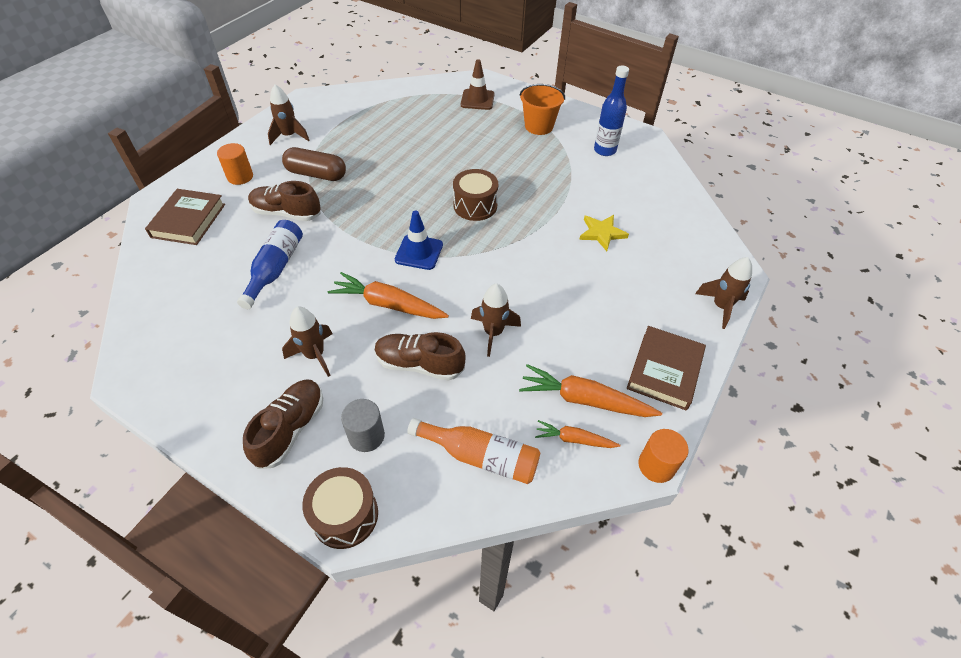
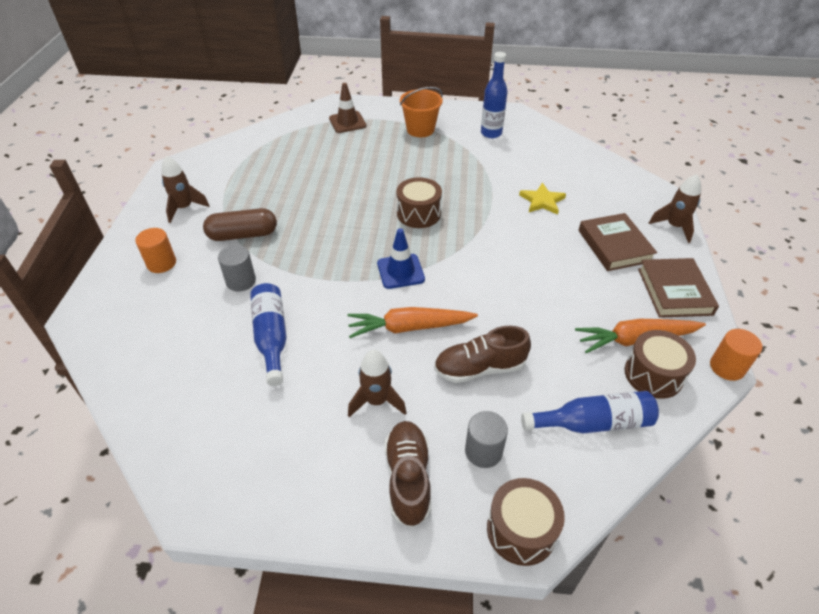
camera: 25 degrees left, 5 degrees down
(188, 220) = (137, 325): brown book -> brown book (614, 246)
(286, 213) = (241, 281): brown shoe -> grey cylinder
(480, 456) = (593, 423): orange bottle -> blue bottle
(493, 333) = (520, 315): brown rocket -> none
(574, 439) = (653, 374): orange carrot -> brown drum

